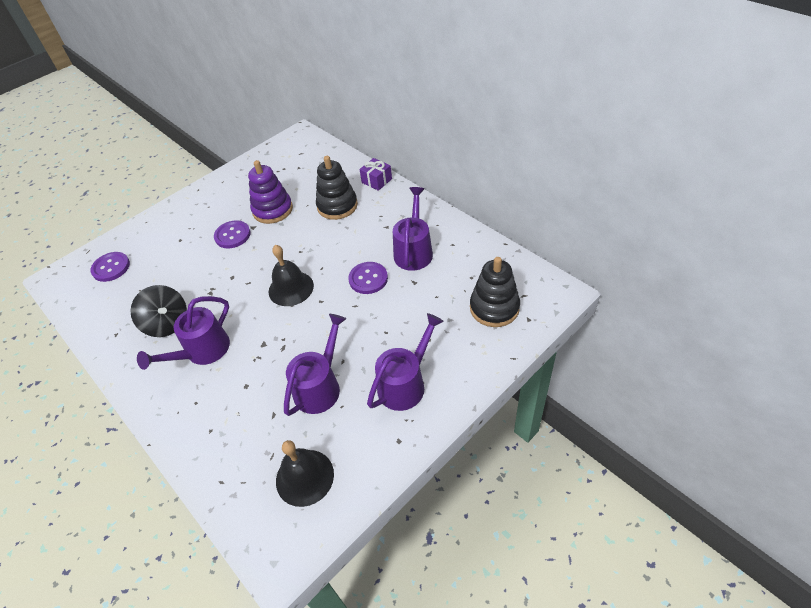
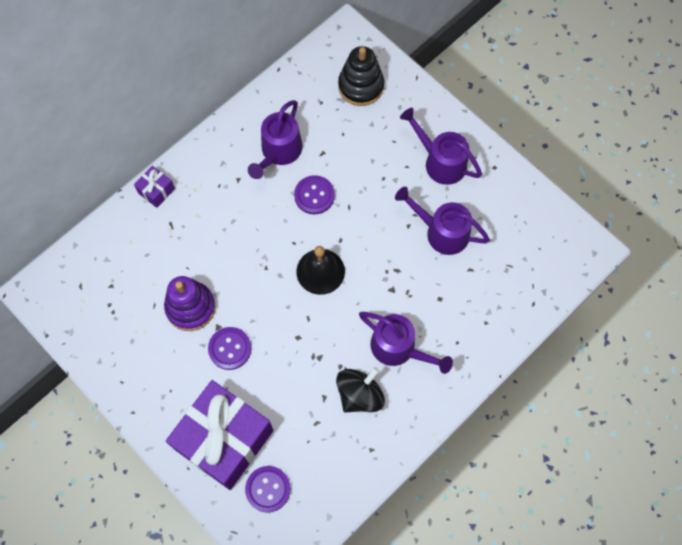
camera: 95 degrees left, 20 degrees up
(159, 239) = (224, 440): none -> purple gift
(304, 477) = (527, 237): black bell -> none
(337, 206) = (195, 233): black stacking toy -> none
(414, 251) = (279, 152): purple watering can -> purple watering can turned 75 degrees counterclockwise

